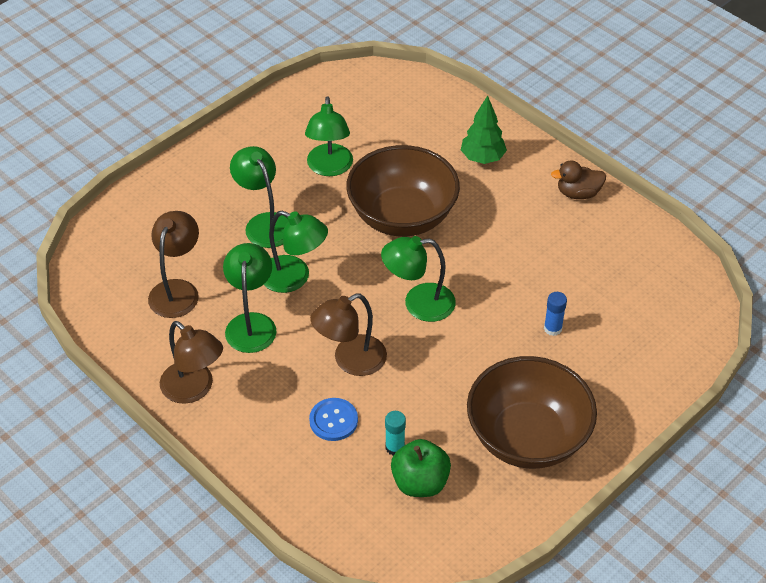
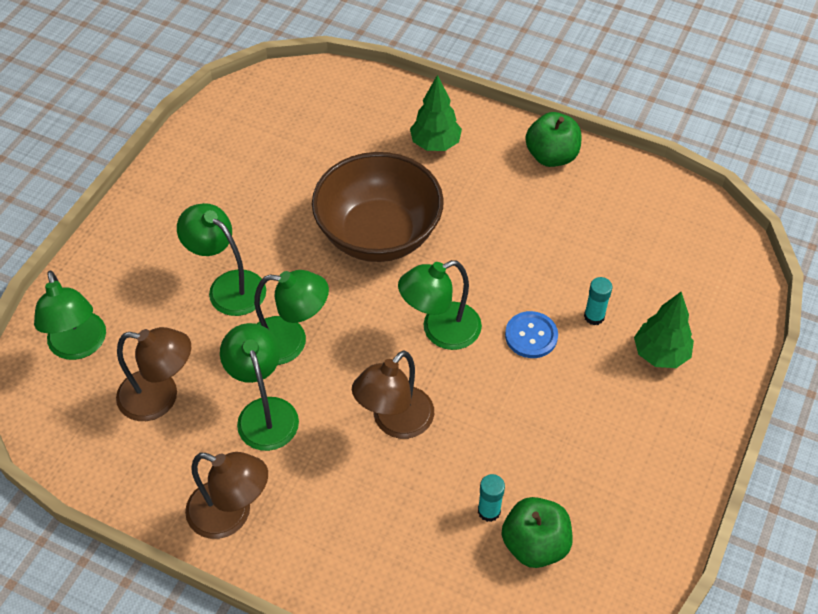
camera: 20 degrees left, 5 degrees up
(177, 290) = (160, 397): brown lamp -> brown lamp turned 105 degrees clockwise
(329, 168) = (274, 200): green lamp -> green lamp (79, 346)
(333, 420) = (407, 501): blue button -> blue button (531, 336)
(527, 437) = (624, 451): brown bowl -> none
(552, 328) = (594, 316): blue glue stick -> turquoise glue stick
(578, 193) = (551, 156): brown duck -> green apple
(595, 373) = (660, 354): none -> green tree

